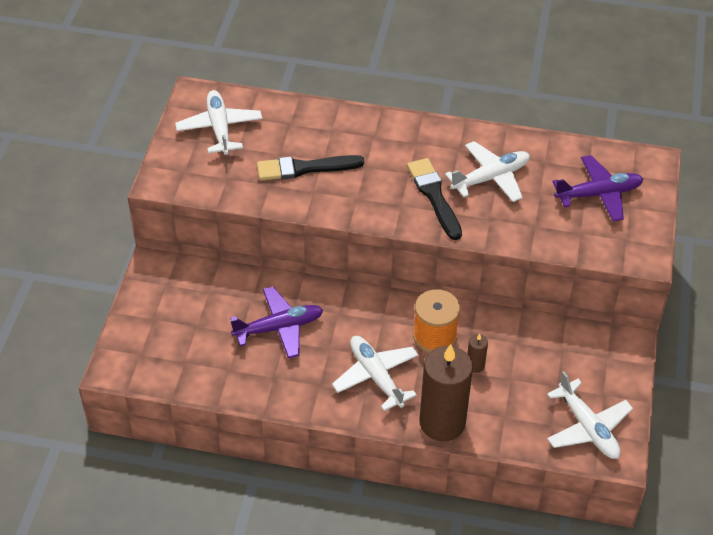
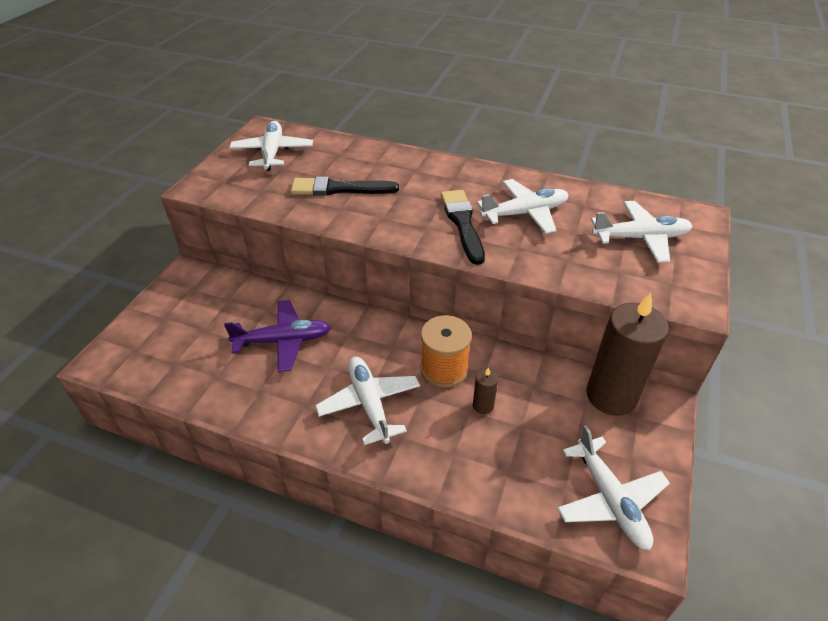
camera: 10 degrees right, 5 degrees down
(442, 422) = (432, 468): brown candle -> brown candle (611, 396)
(599, 194) = (640, 238): purple plane -> white plane

